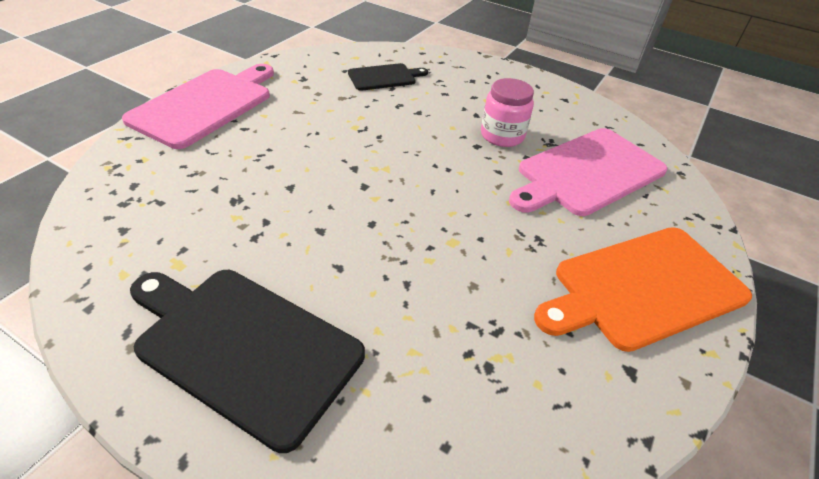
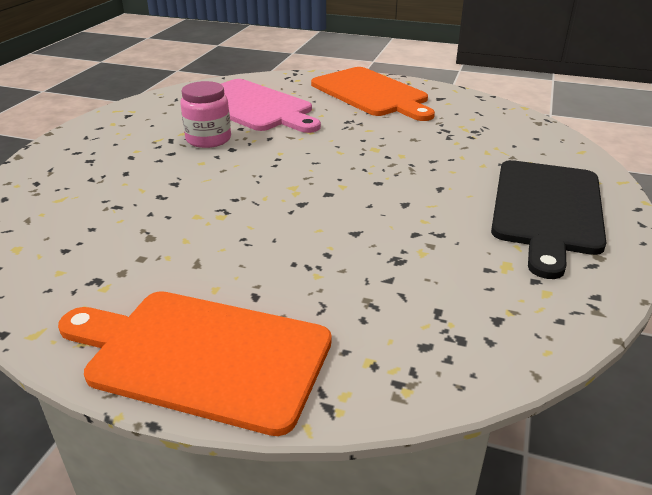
camera: 100 degrees left, 10 degrees down
(205, 105) = (201, 355): pink cutting board -> orange cutting board
(384, 77) = (85, 215): black cutting board -> none

